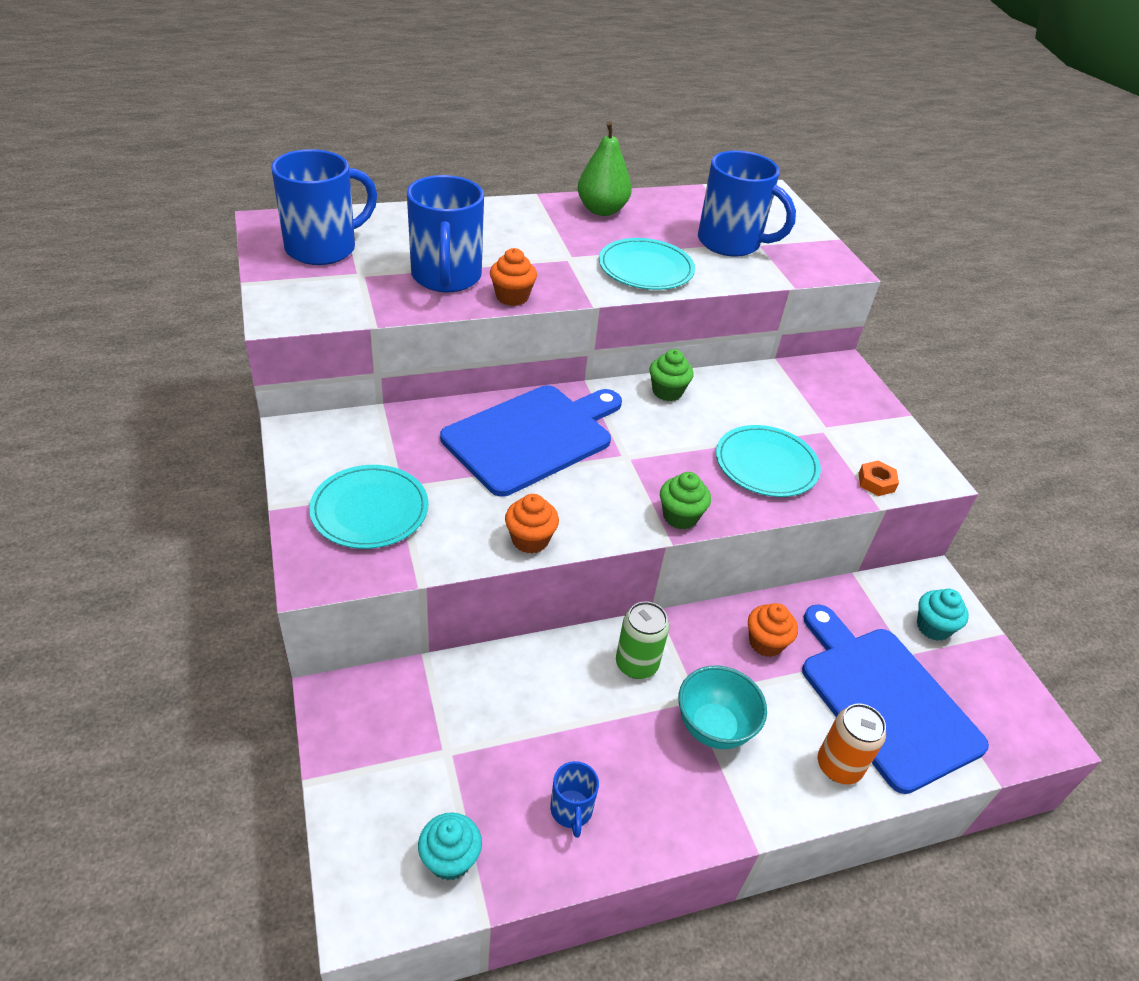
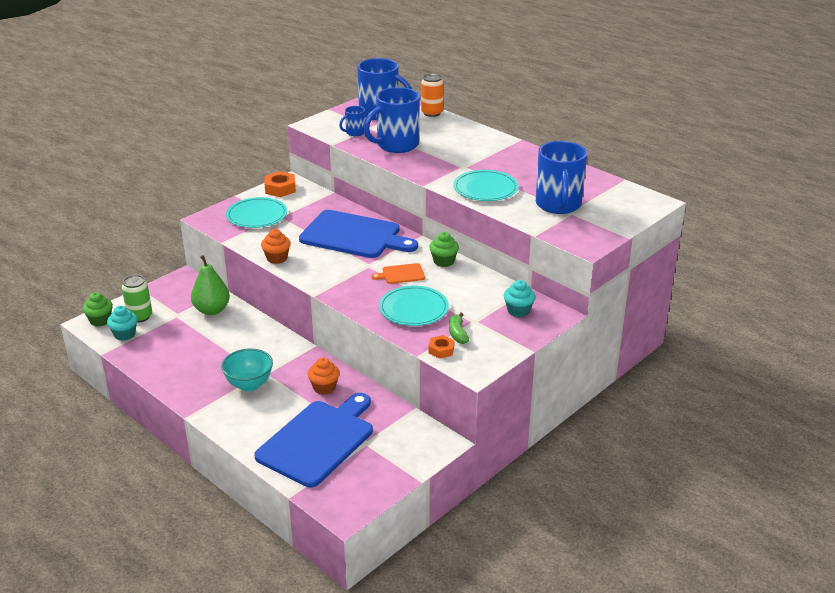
camera: 65 degrees right, 10 degrees down
(308, 450) = (280, 188): none -> orange nut
(512, 297) = (401, 164): orange cupcake -> none
(571, 810) = (169, 357): blue mug -> blue mug (354, 132)
(601, 210) = (533, 160): green pear -> green pear (212, 310)
(636, 664) = (271, 349): green can -> green can (140, 316)
(672, 438) = (401, 274): none -> orange cutting board
(680, 517) = (337, 293): green cupcake -> green cupcake (100, 320)
(839, 766) = (256, 432): orange can -> orange can (432, 113)
(846, 454) = (457, 334): none -> green banana
(933, 627) = (397, 449): turquoise cupcake -> turquoise cupcake (518, 311)

